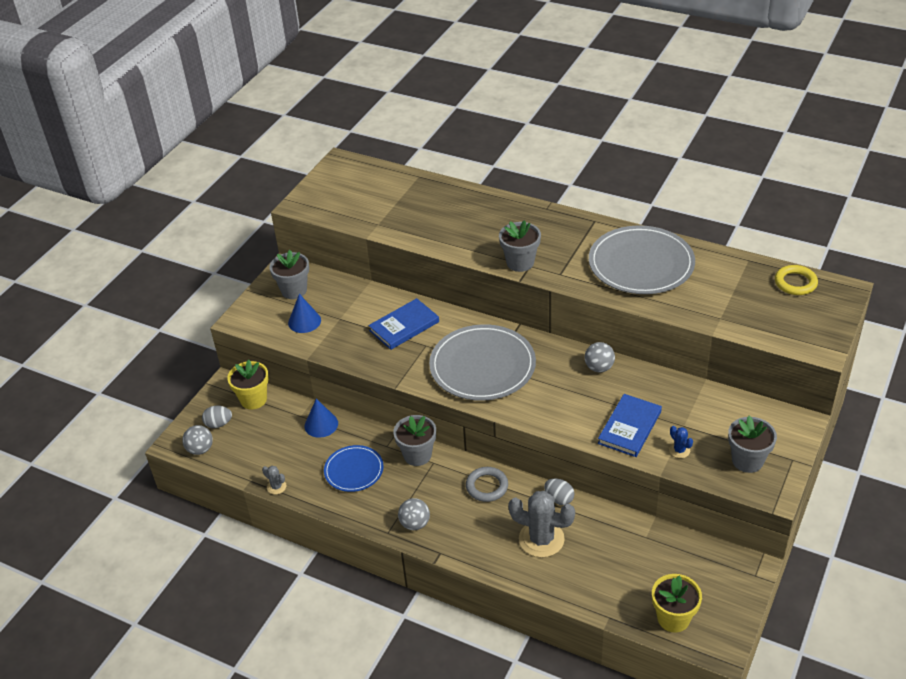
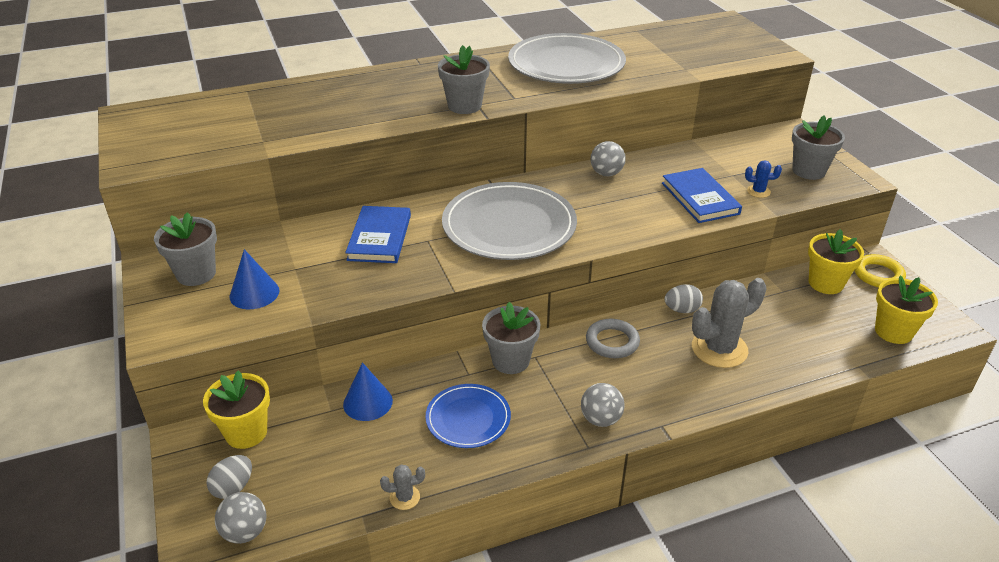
camera: 50 degrees left, 5 degrees down
(685, 554) = (825, 283): none -> yellow flower pot
(795, 283) = (691, 29): yellow ring -> yellow ring (878, 274)

